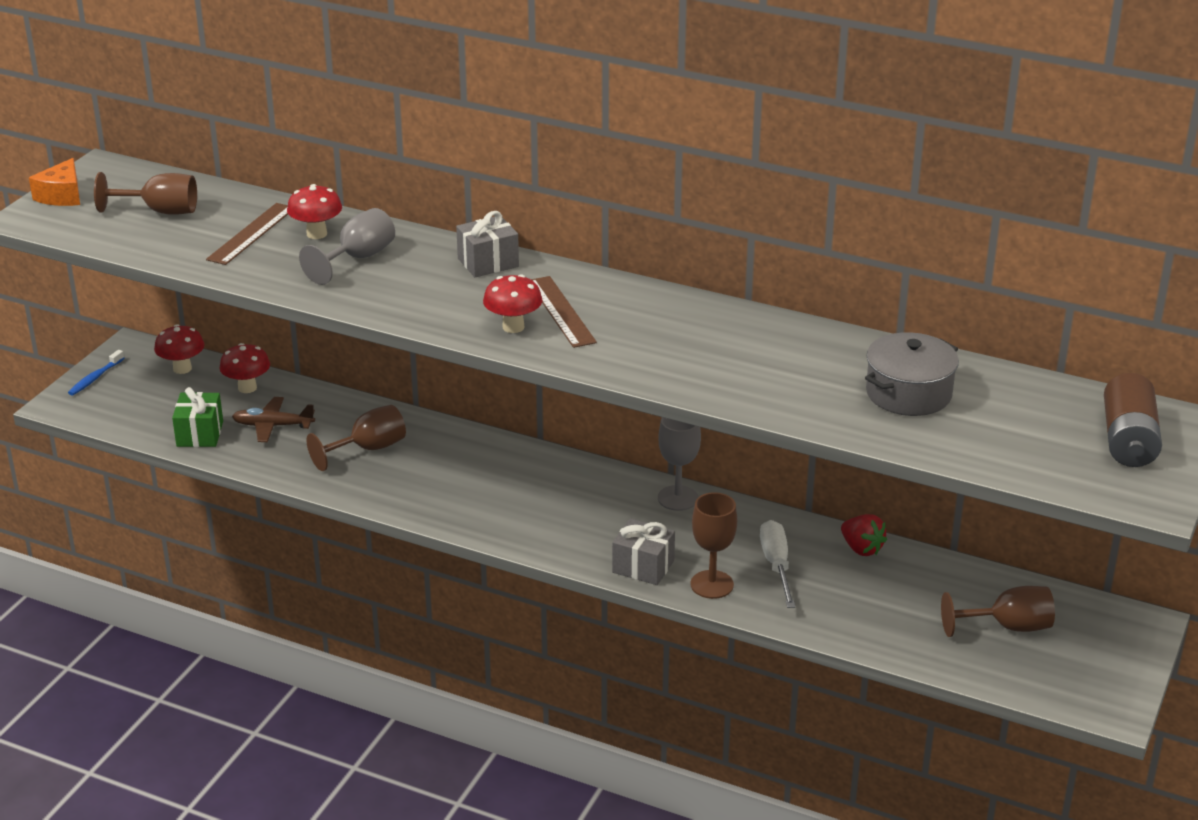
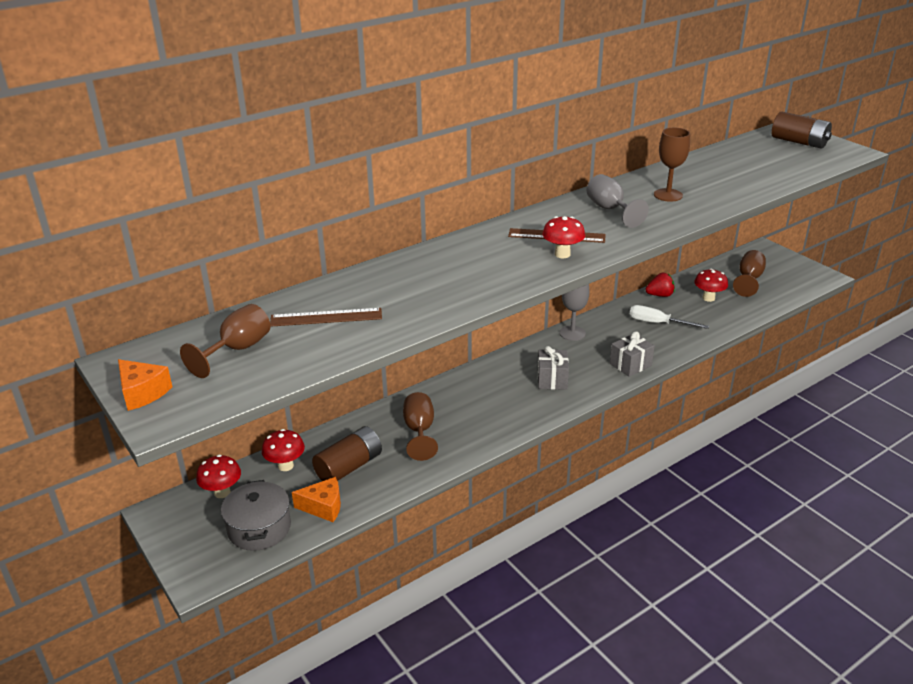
camera: 60 degrees left, 0 degrees up
(95, 378) = (181, 546): blue toothbrush -> none
(200, 434) = (323, 507): green gift -> orange cheese
(251, 233) = (326, 317): brown ruler -> brown ruler turned 60 degrees counterclockwise
(272, 426) = (349, 467): brown plane -> brown battery
(316, 234) = (359, 292): red mushroom -> red mushroom (708, 298)
(358, 258) = (414, 285): grey goblet -> grey goblet (610, 210)
(488, 262) = (470, 243): grey gift -> grey gift (552, 379)
(712, 584) = (662, 348): brown goblet -> brown goblet (668, 195)
(908, 393) = (724, 173): grey pot -> grey pot (259, 528)

